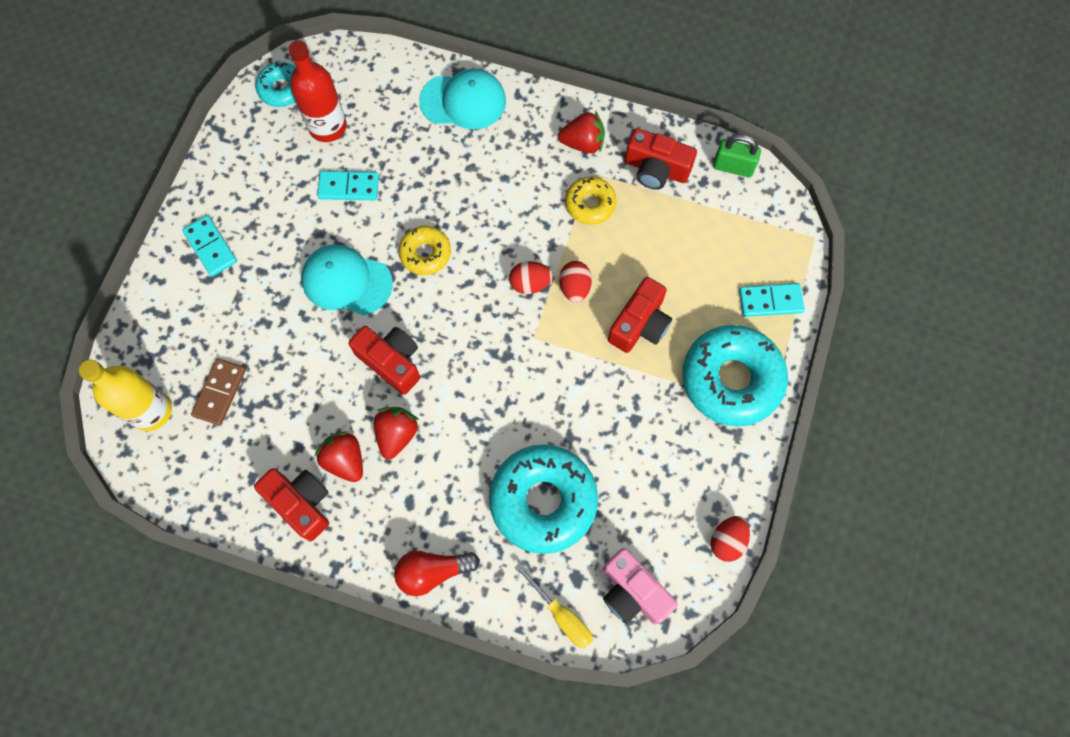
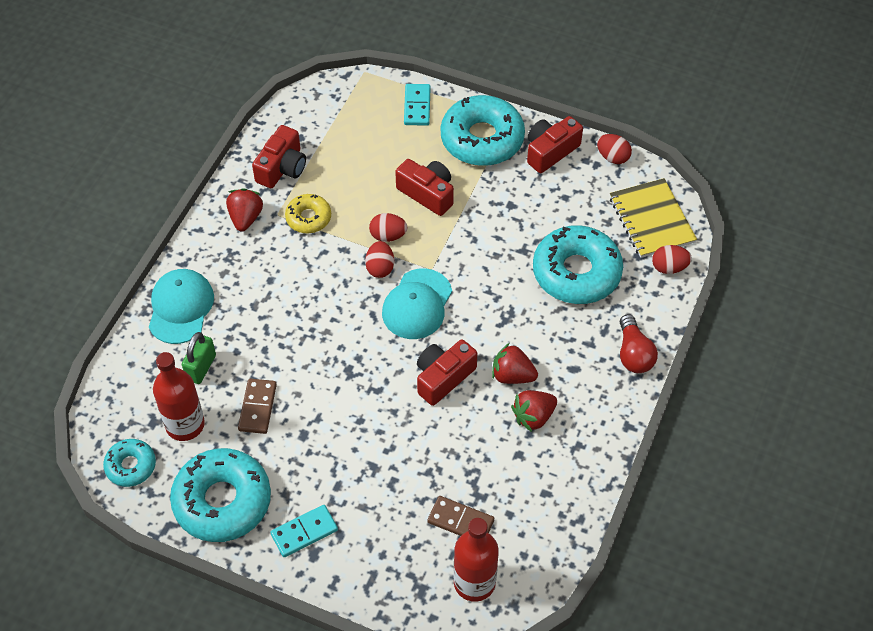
camera: 85 degrees left, 15 degrees down
(151, 411) = (474, 582): yellow bottle -> red bottle
(245, 171) = (222, 501): none -> turquoise donut
(301, 503) = (571, 452): red camera -> red camera (550, 151)
(346, 281) = (358, 412): turquoise cap -> turquoise cap (417, 304)
(349, 187) = (257, 407): turquoise domino -> brown domino
(425, 253) = (339, 346): yellow donut -> none
(561, 615) = (669, 267): yellow screwdriver -> red egg
(632, 592) = (651, 220): pink camera -> yellow notebook
(733, 167) = (290, 115): green padlock -> green padlock (201, 367)

